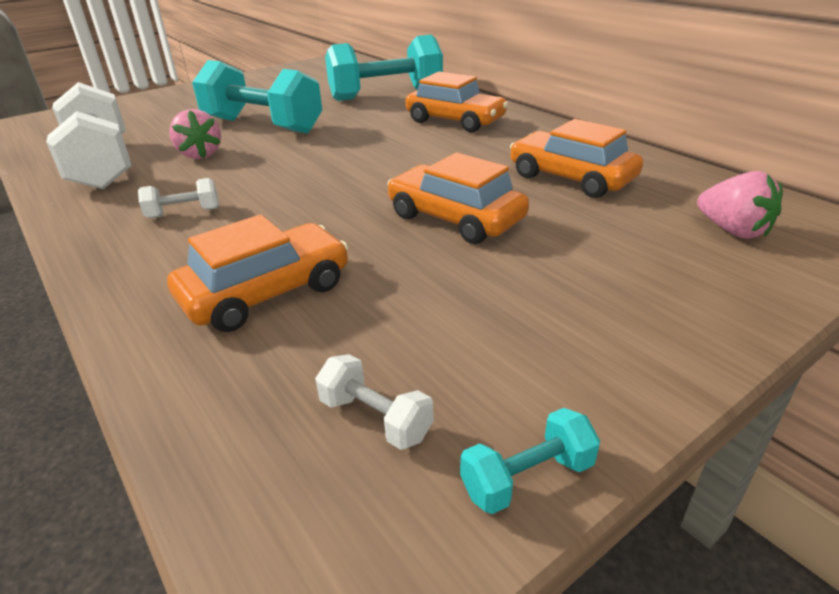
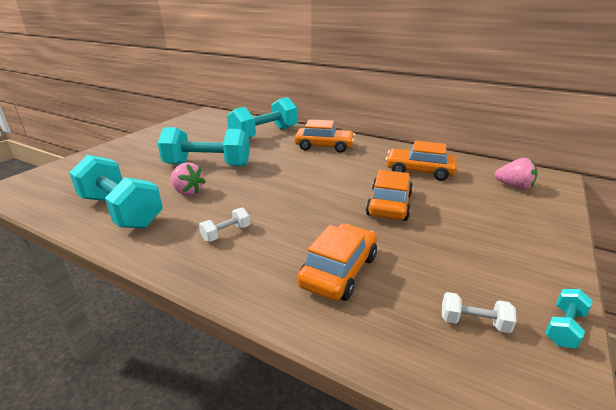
camera: 25 degrees left, 5 degrees down
(102, 165) = (121, 211): white dumbbell -> turquoise dumbbell
(455, 218) = (389, 204): orange car -> orange car turned 90 degrees clockwise

